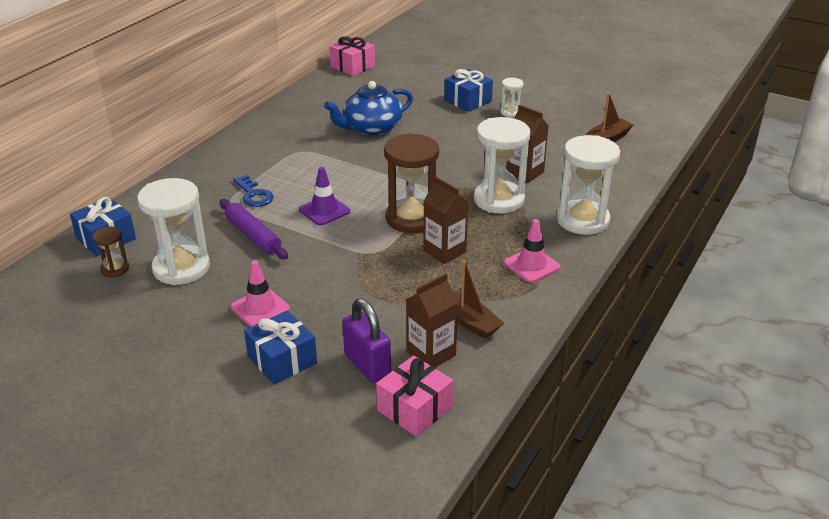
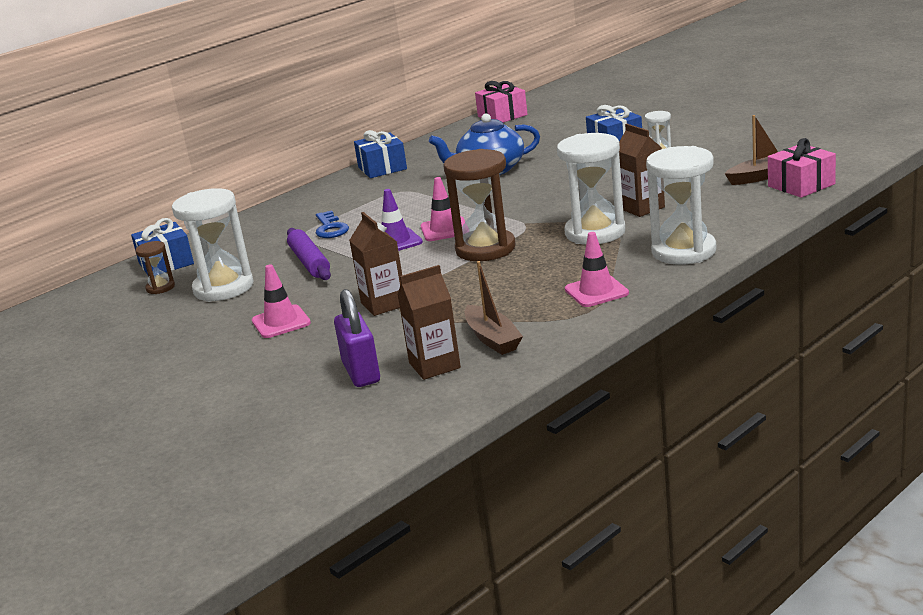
camera: 20 degrees right, 10 degrees down
(282, 360) = (277, 365): blue gift -> blue gift (382, 168)
(363, 196) = (444, 229): none -> pink traffic cone
(414, 408) = (388, 411): pink gift -> pink gift (801, 185)
(444, 251) = (504, 278): brown carton -> brown carton (384, 304)

